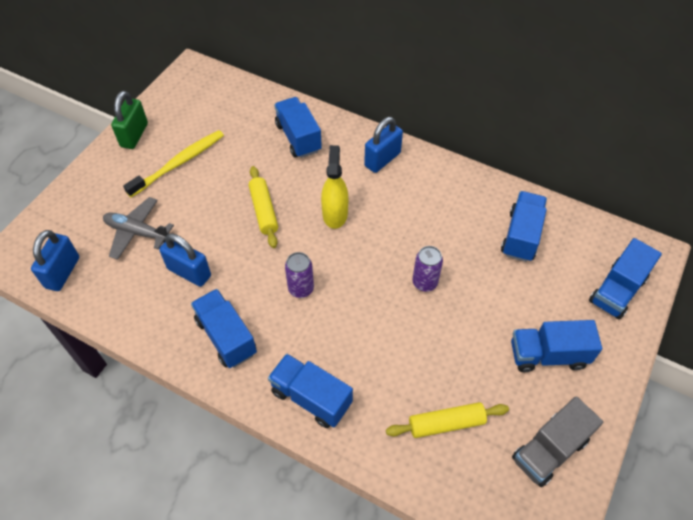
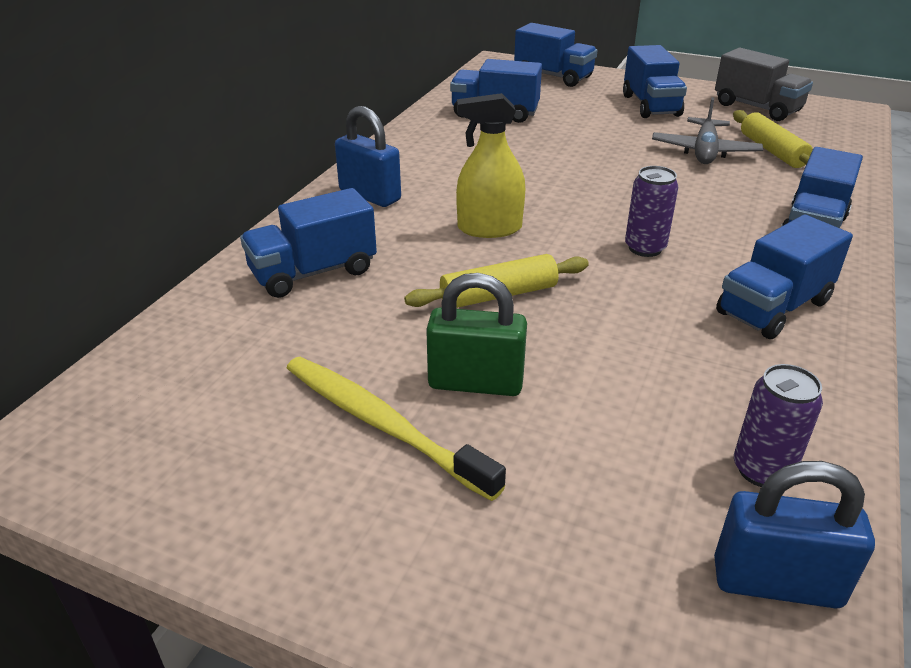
camera: 95 degrees left, 20 degrees down
(134, 135) = (275, 531): green padlock -> green padlock (475, 383)
(137, 232) = (602, 460): grey plane -> grey plane (704, 151)
(189, 272) = (670, 365): blue padlock -> none
(424, 282) = (589, 163): purple can -> purple can (762, 470)

